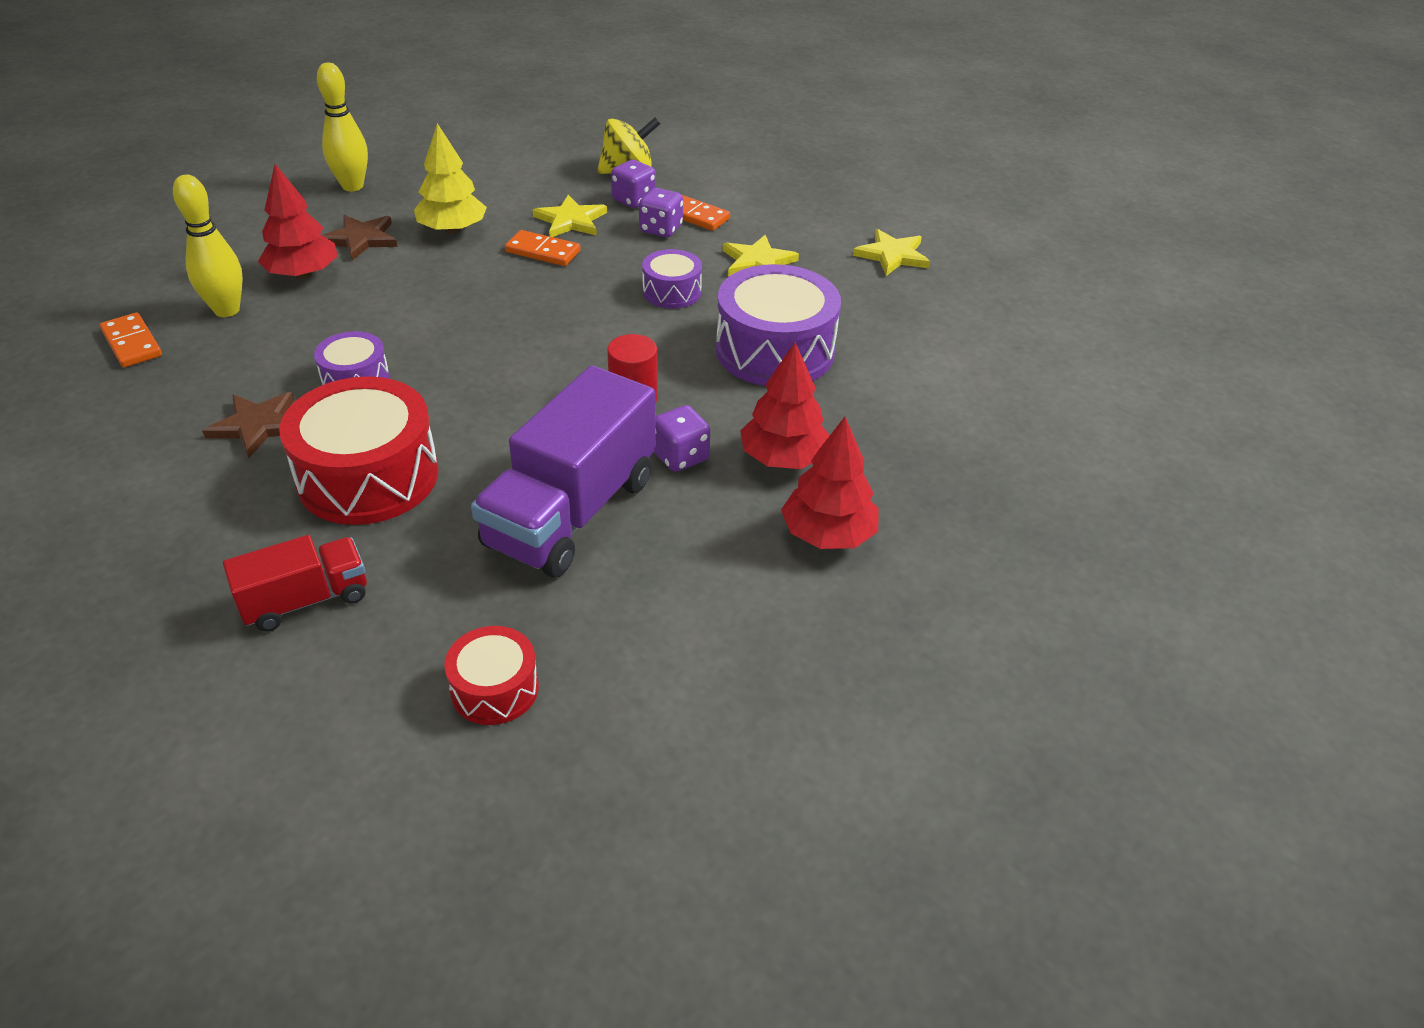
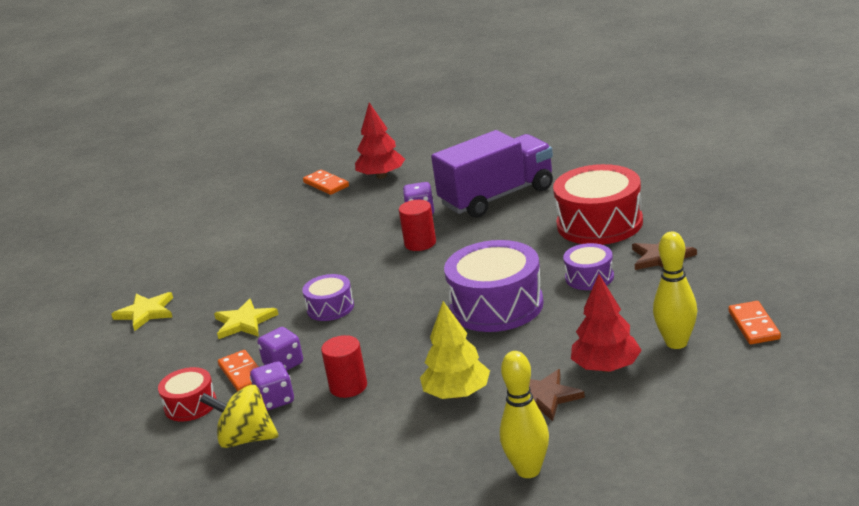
camera: 145 degrees left, 15 degrees down
(306, 600) = (647, 179): red truck -> none
(495, 689) = (571, 146): red drum -> red drum (190, 405)
(543, 251) = (396, 358): orange domino -> orange domino (326, 184)
(571, 220) = (348, 387): yellow star -> red cylinder
(775, 351) = (308, 259): purple drum -> purple drum (496, 306)
(783, 459) = (367, 206): red tree -> none

